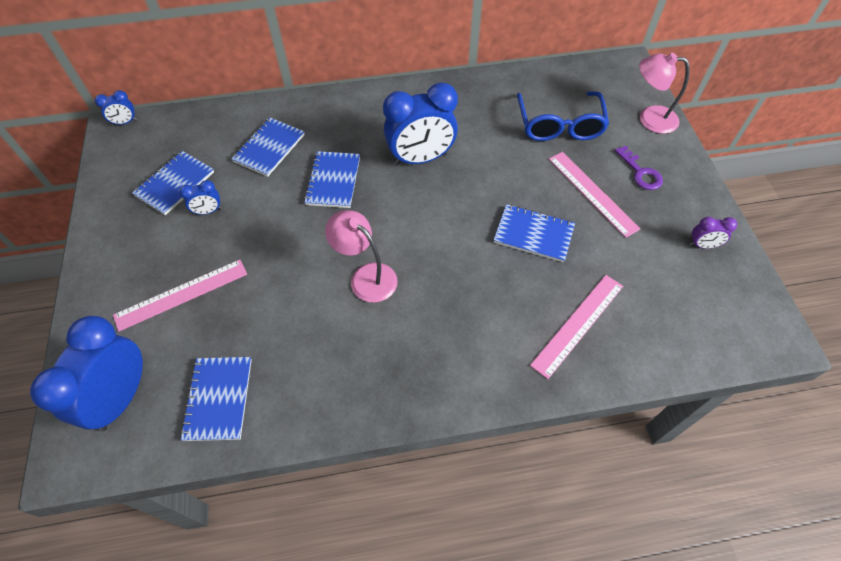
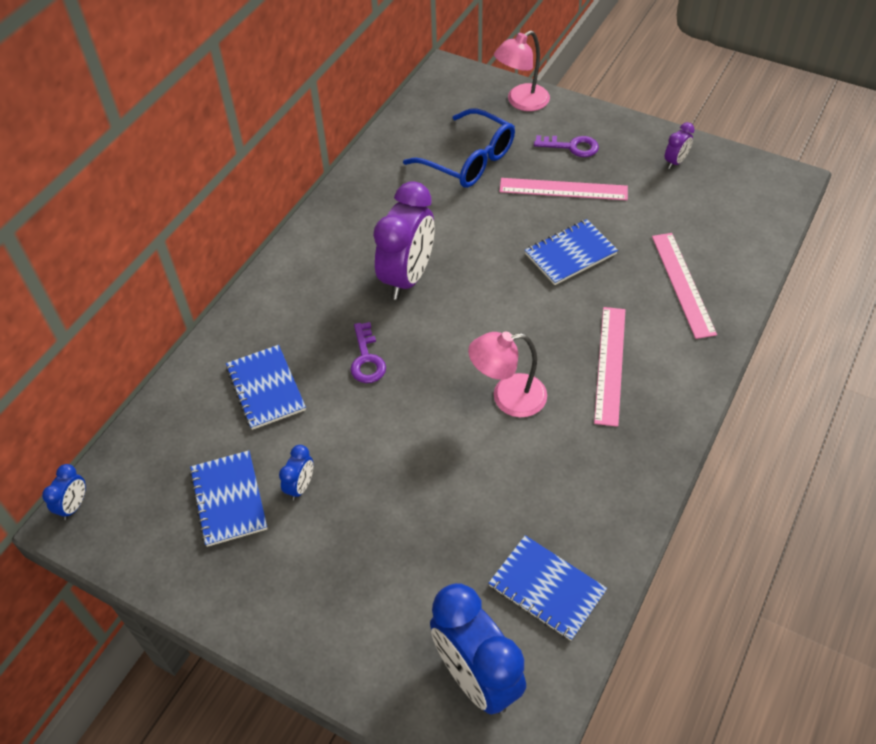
camera: 50 degrees left, 5 degrees down
(181, 294) = (391, 563): pink ruler -> pink ruler (610, 364)
(333, 181) = (367, 359): blue notebook -> purple key
(420, 158) = (407, 277): blue clock -> purple clock

